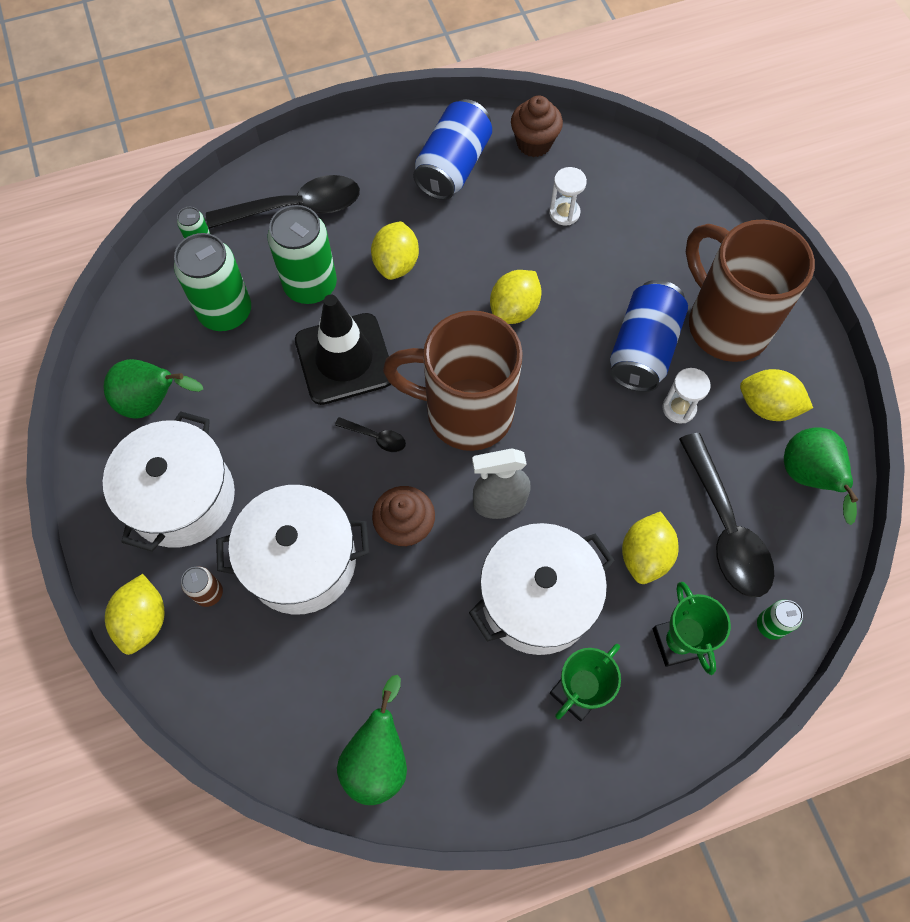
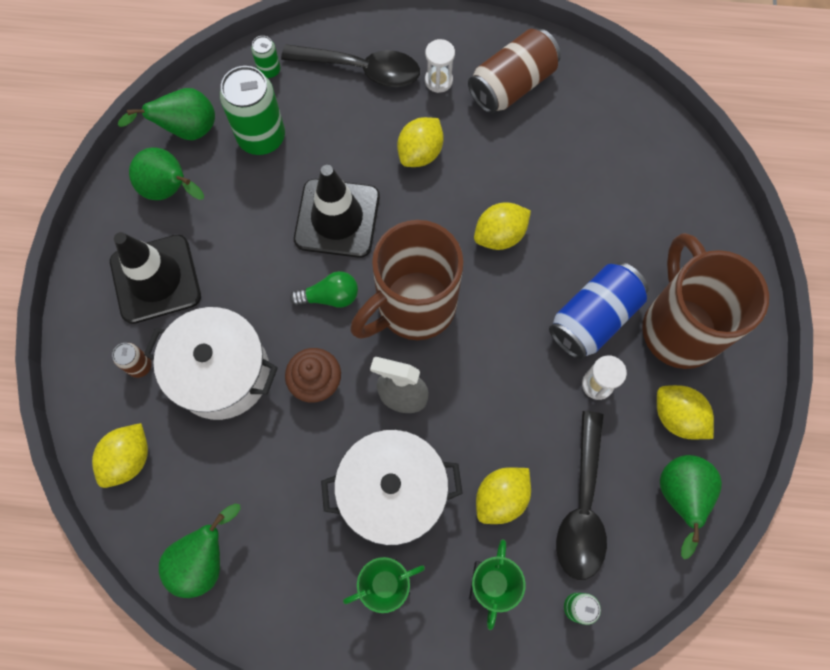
camera: 25 degrees right, 5 degrees up
(141, 336) = (187, 130): none -> green pear
(144, 620) = (82, 365): yellow lemon -> yellow lemon (129, 459)
(182, 497) = (156, 279): white pot -> black traffic cone
(310, 285) = (340, 143): green can -> none
(376, 437) = (330, 296): black spoon -> green light bulb
(453, 166) = (512, 85): blue can -> brown can
(465, 412) = (413, 307): brown mug -> brown mug turned 75 degrees counterclockwise
(534, 143) = (593, 92): brown cupcake -> none
(564, 213) = (587, 166): white hourglass -> white hourglass (438, 80)

